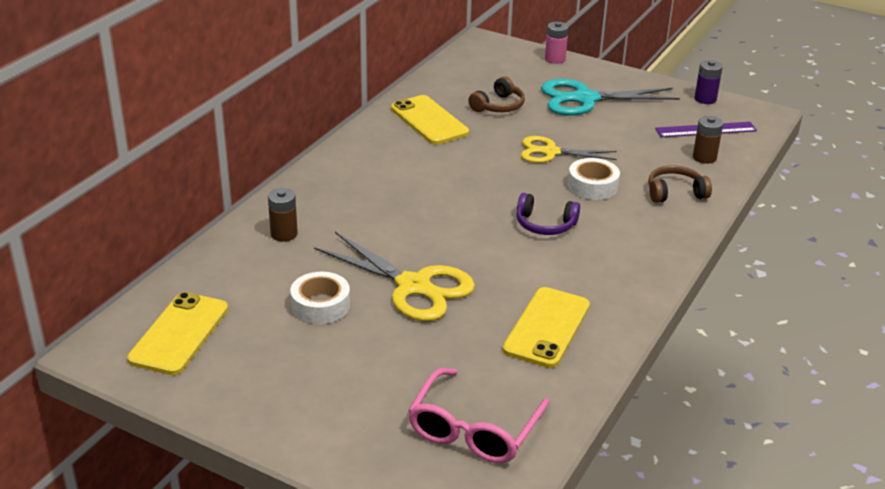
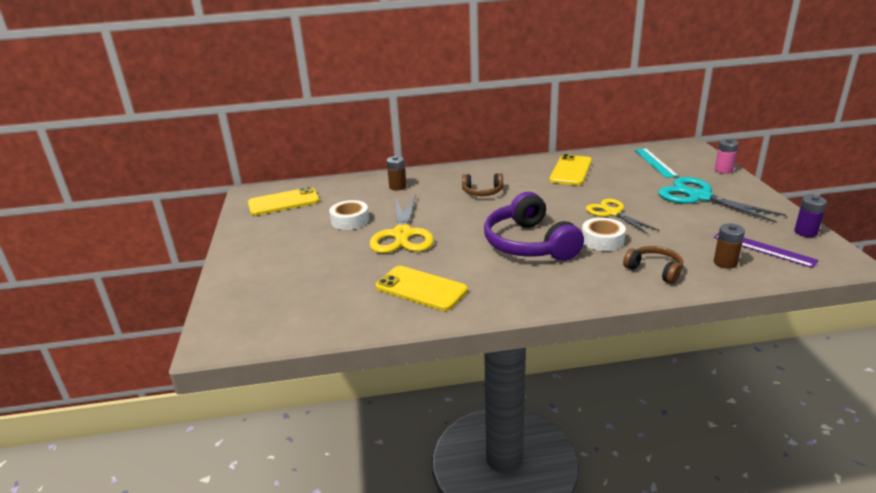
camera: 55 degrees right, 5 degrees down
(474, 429) = (292, 307): pink glasses -> none
(486, 75) = (655, 162): none -> turquoise ruler
(498, 106) = (629, 179): brown headphones -> brown headphones (482, 192)
(545, 225) = (529, 244): purple headphones -> purple headphones, size x1.91
(547, 327) = (421, 288): yellow phone -> yellow phone turned 45 degrees clockwise

